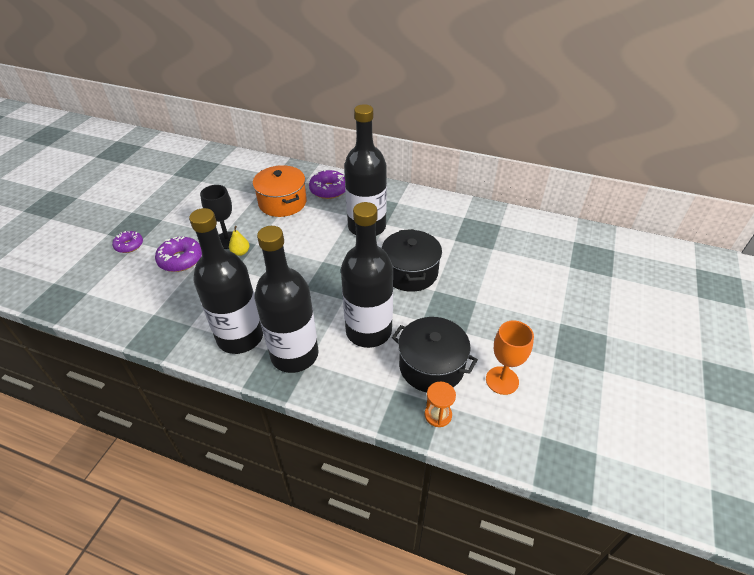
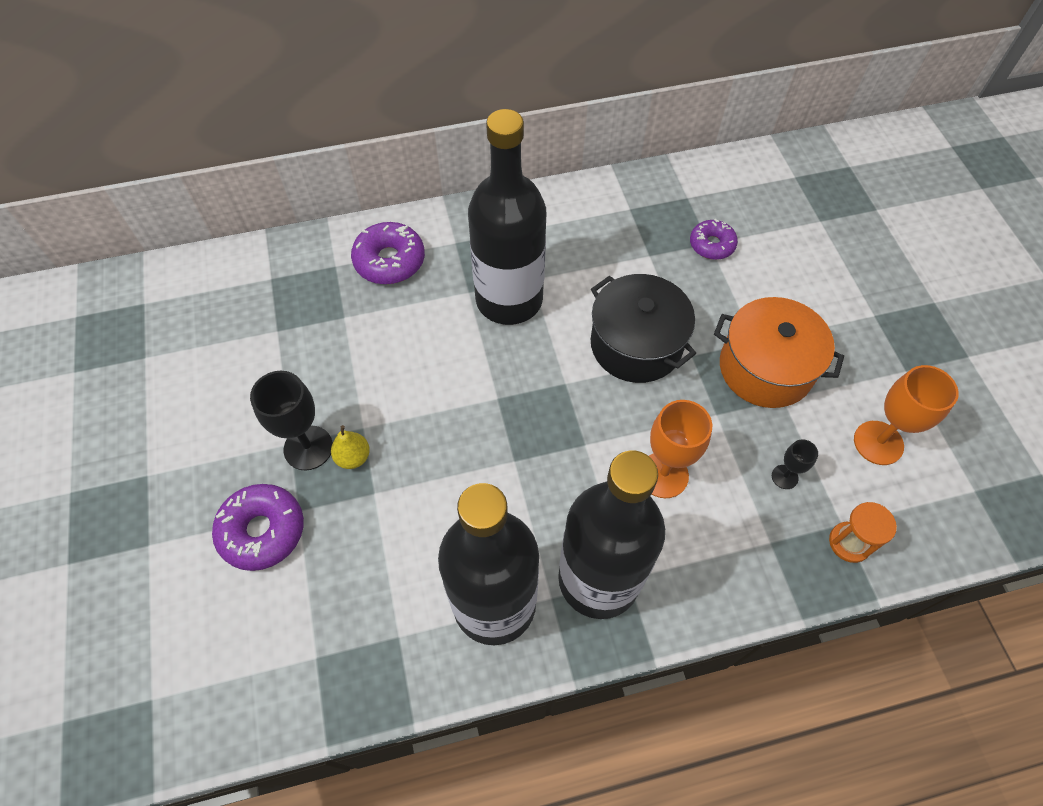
camera: 35 degrees left, 15 degrees up
(129, 245) = (136, 560): purple donut -> purple donut (711, 245)
(282, 202) = (335, 325): orange pot -> orange pot (765, 368)
(368, 331) = (663, 475): black bottle -> orange goblet
(431, 366) = (784, 477): black pot -> black goblet

